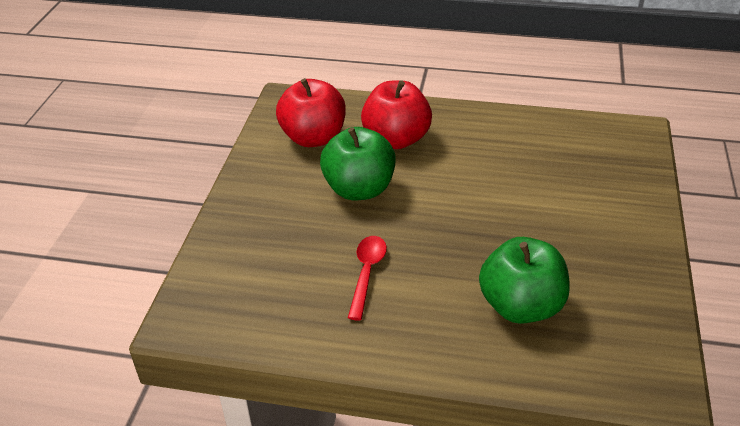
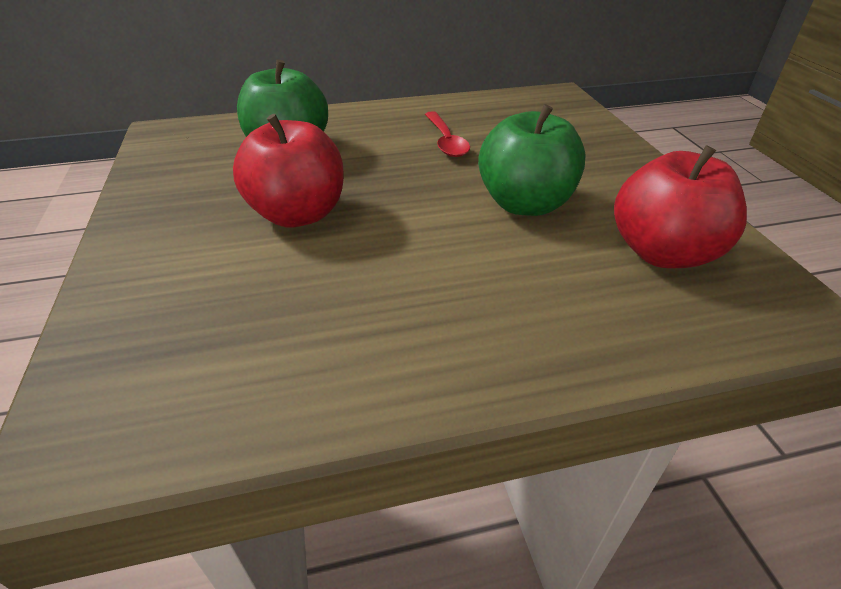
camera: 155 degrees right, 0 degrees up
(396, 139) = (543, 284): red apple -> red apple (298, 214)

